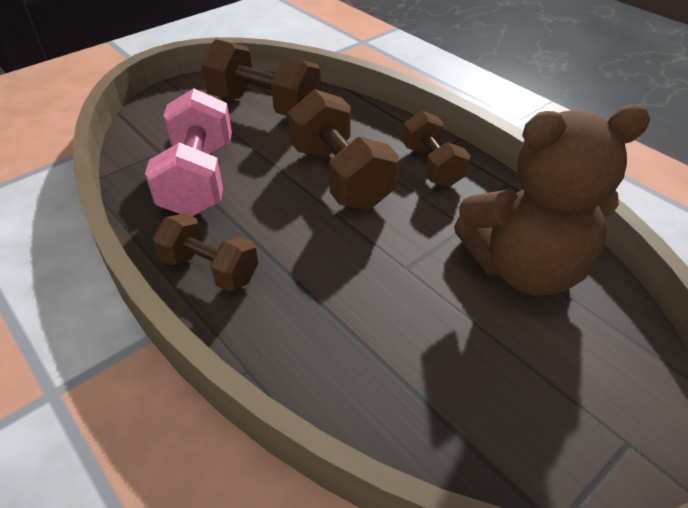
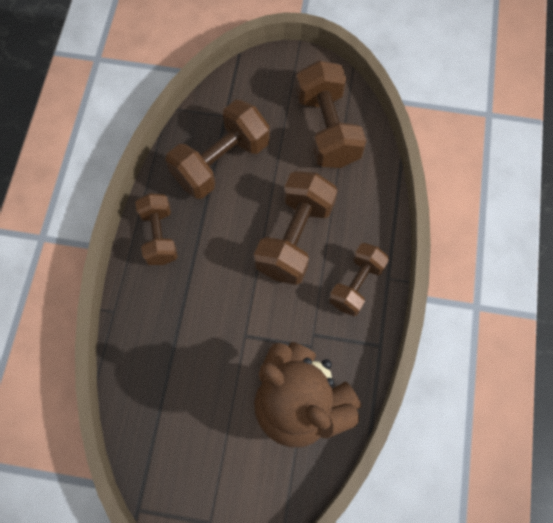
camera: 50 degrees right, 25 degrees up
(199, 179) = (221, 162): pink dumbbell -> brown dumbbell

